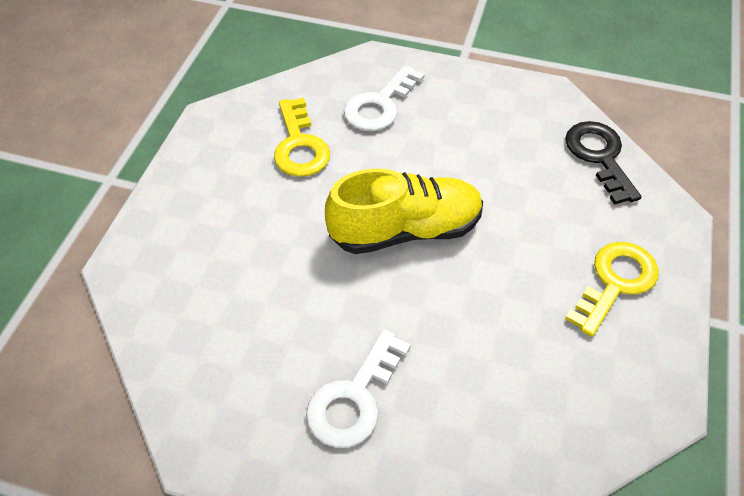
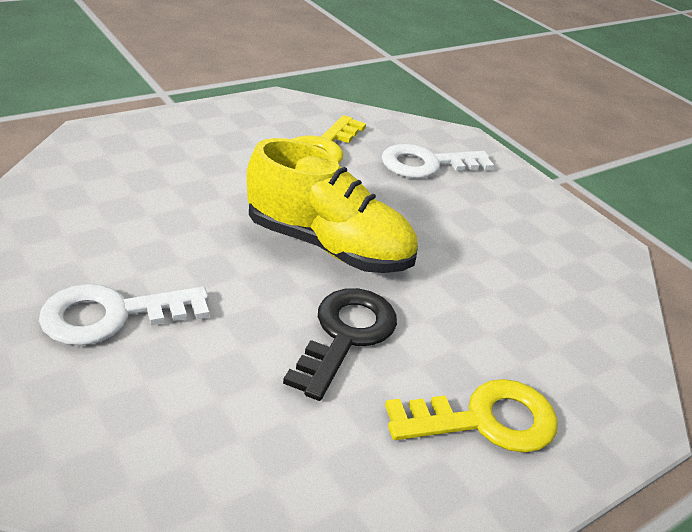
camera: 35 degrees right, 15 degrees down
(599, 156) = (605, 318): black key -> black key (345, 335)

